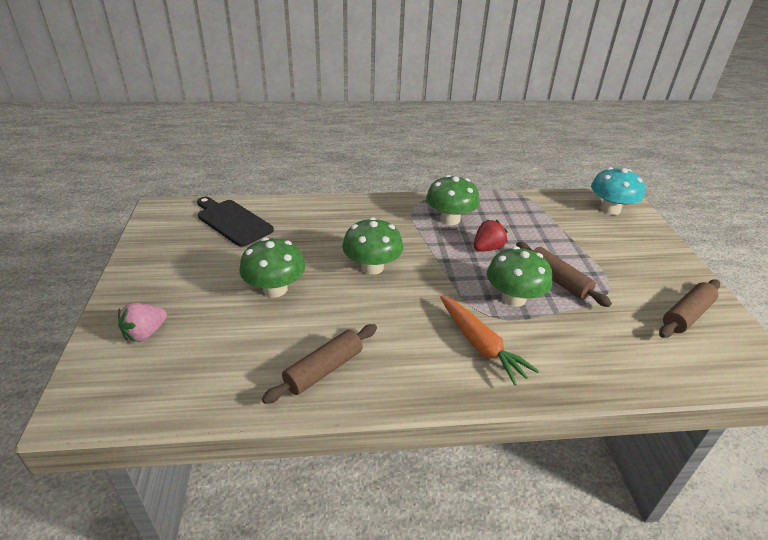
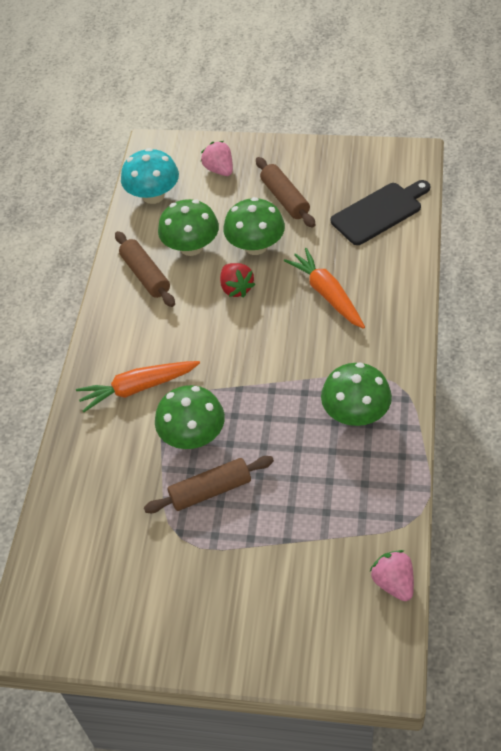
camera: 110 degrees right, 15 degrees up
(333, 241) = (327, 294): none -> orange carrot
(372, 267) = (273, 322): green mushroom -> green mushroom (191, 247)
(487, 248) = (286, 437): red strawberry -> red strawberry (236, 288)
(567, 198) = (393, 582): none -> pink strawberry
(610, 209) = (354, 632): turquoise mushroom -> turquoise mushroom (153, 195)
(686, 315) = (120, 600): brown rolling pin -> brown rolling pin (285, 198)

